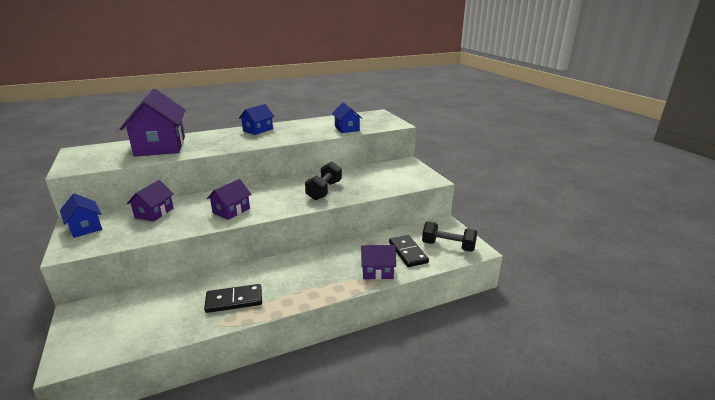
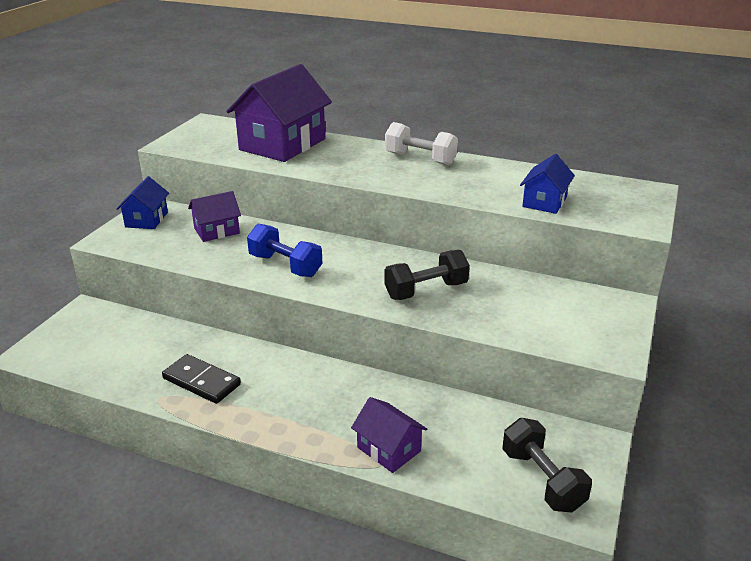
camera: 45 degrees right, 5 degrees up
(231, 211) = (285, 265): purple house -> blue dumbbell
(258, 130) = (420, 159): blue house -> white dumbbell
(408, 252) = (467, 450): black domino -> none

